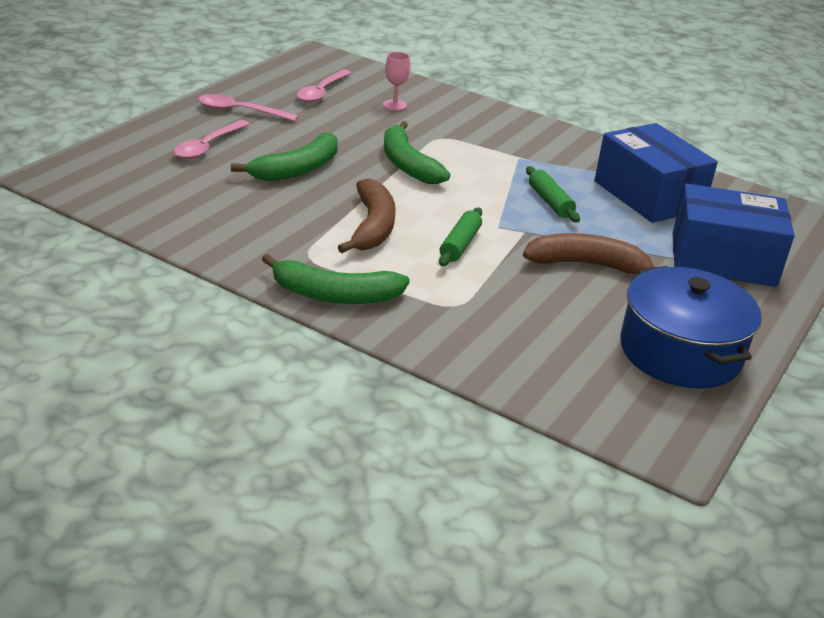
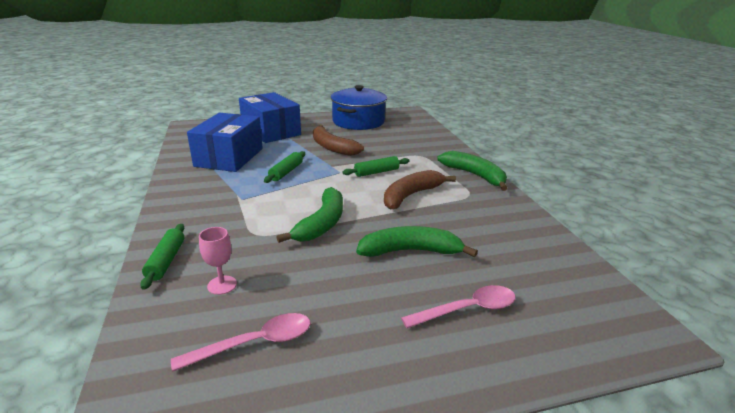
camera: 135 degrees left, 5 degrees down
(240, 111) = (387, 352): pink spoon -> none
(459, 103) = (166, 261): none -> green rolling pin

